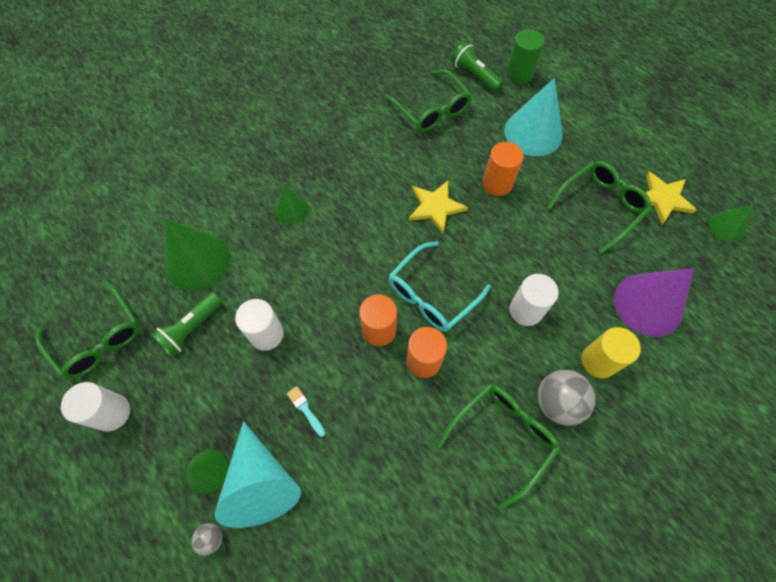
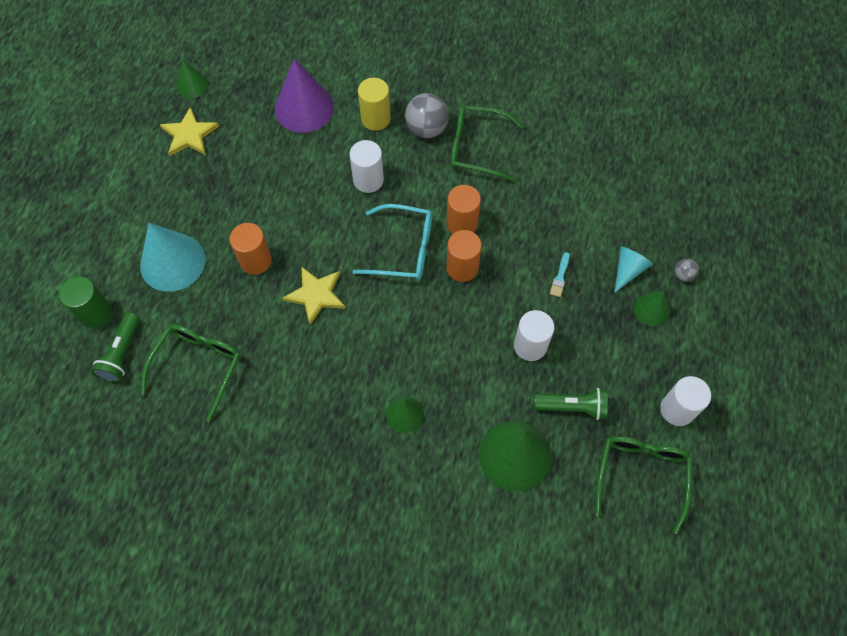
camera: 125 degrees left, 0 degrees up
(261, 482) = (628, 270): turquoise cone -> turquoise cone, size x0.54
(600, 206) = (228, 174): green glasses -> none

